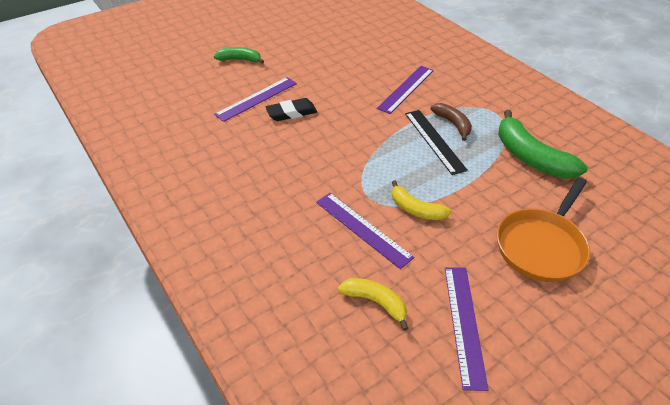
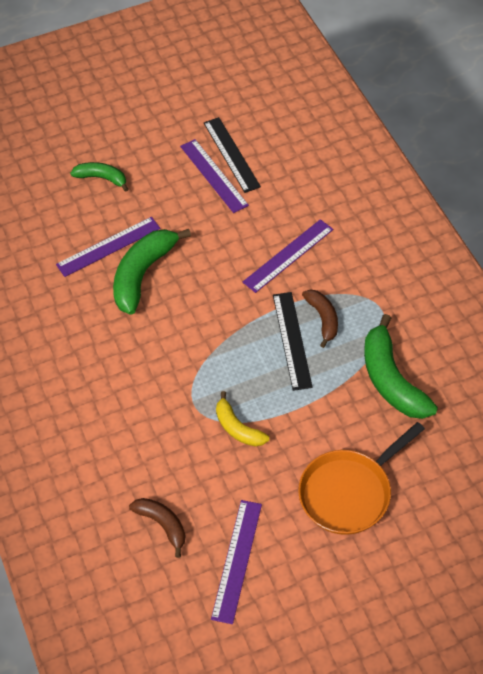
camera: 15 degrees right, 10 degrees up
(291, 113) = (143, 274): black eraser -> green banana
(337, 38) = (231, 154): none -> black ruler
(362, 229) = (175, 442): purple ruler -> purple ruler (213, 175)
(375, 302) = (162, 524): yellow banana -> brown banana

